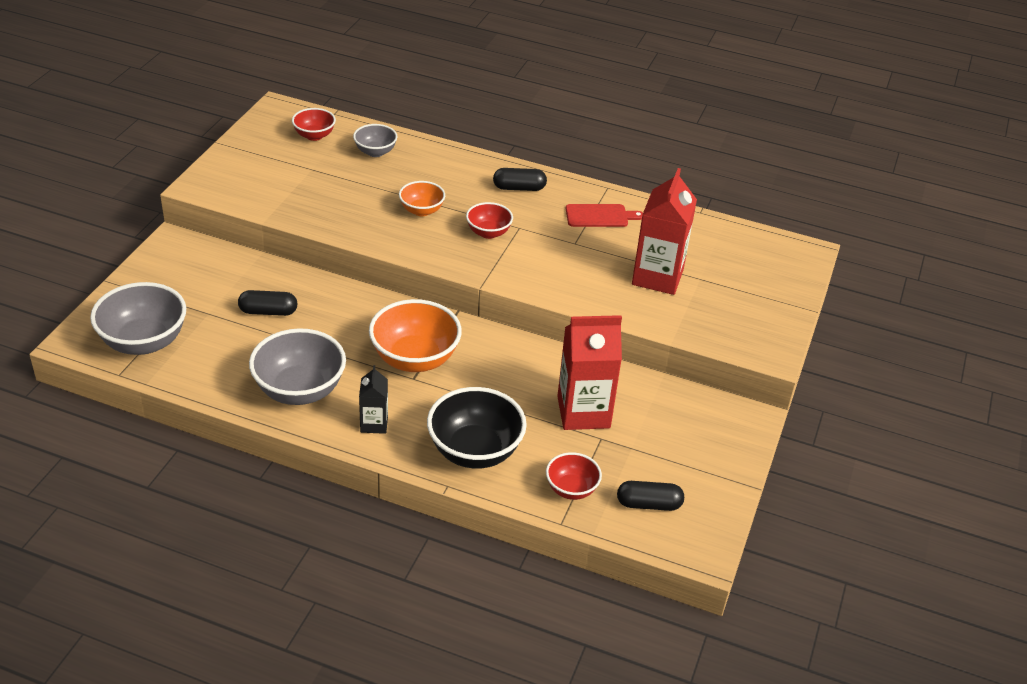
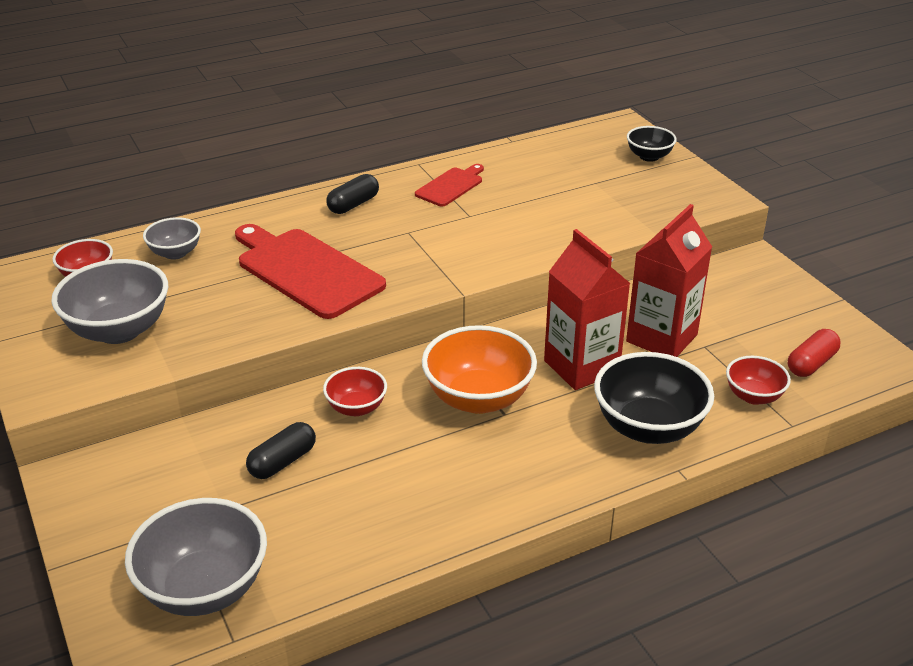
camera: 45 degrees left, 5 degrees down
(300, 390) = (433, 501): grey bowl -> grey bowl (119, 330)
(374, 424) = (541, 473): black carton -> none
(421, 210) = (306, 271): orange bowl -> red cutting board
(488, 232) = (392, 251): red bowl -> red bowl (356, 408)
(648, 504) = (811, 363): black capsule -> red capsule
(657, 277) = (567, 200): red carton -> red carton (581, 367)
(778, 288) = (649, 156): none -> black bowl

